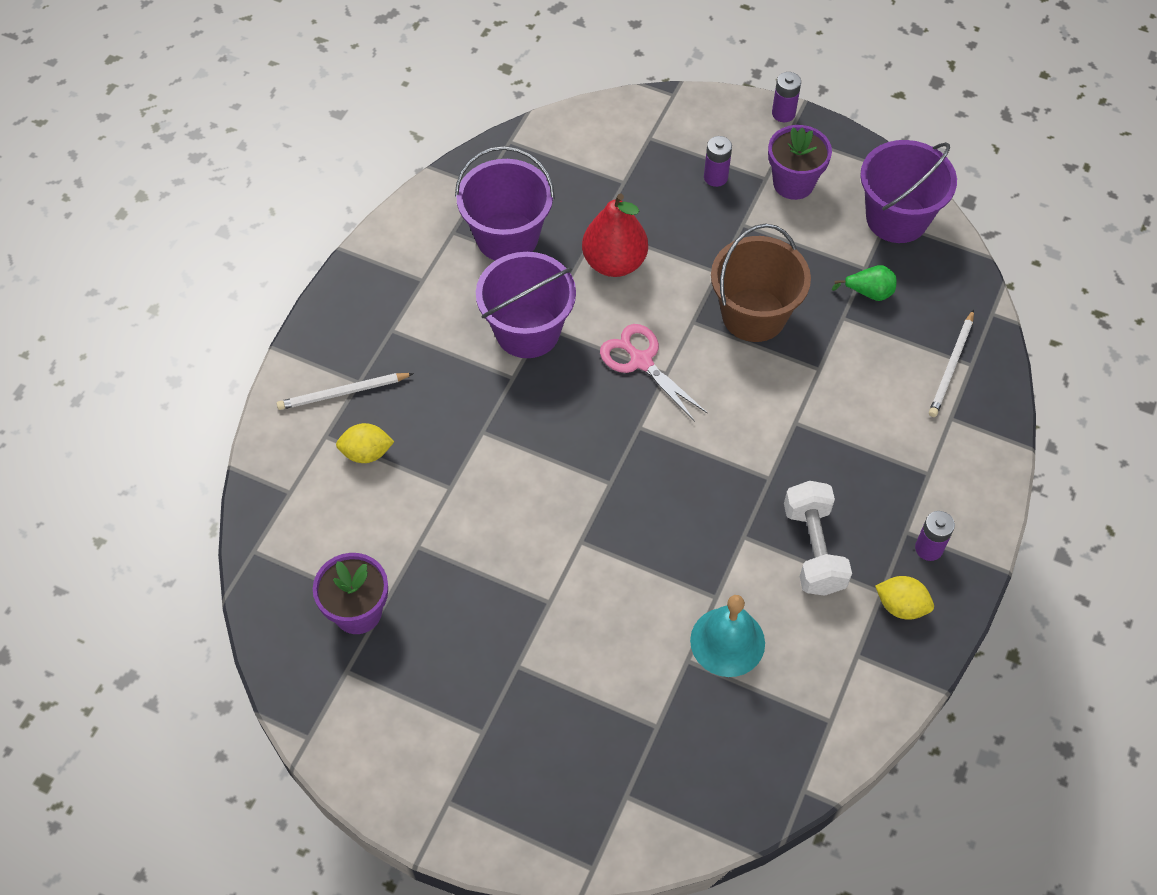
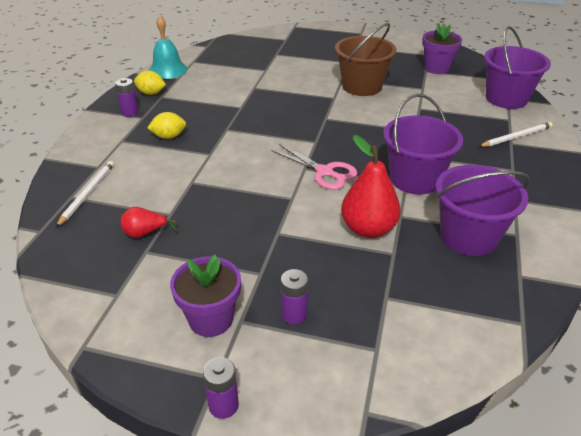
camera: 170 degrees right, 20 degrees down
(366, 453) = (478, 115): yellow lemon -> yellow lemon (169, 136)
(727, 641) = (246, 76): turquoise bell -> turquoise bell (168, 70)
(754, 315) = (243, 207): brown bucket -> brown bucket (362, 86)
(813, 549) = (199, 106): white dumbbell -> none
(869, 293) = (145, 233): green pear -> red pear
(896, 218) = (105, 298): purple bucket -> purple bucket (506, 98)

